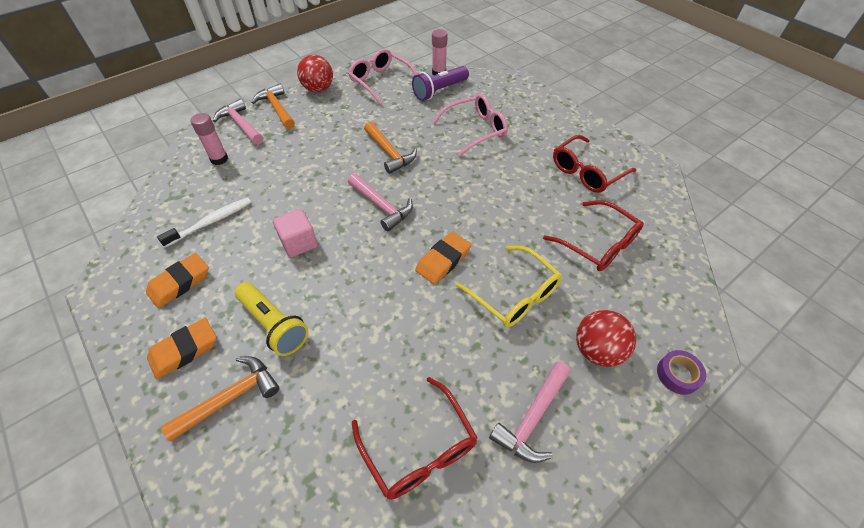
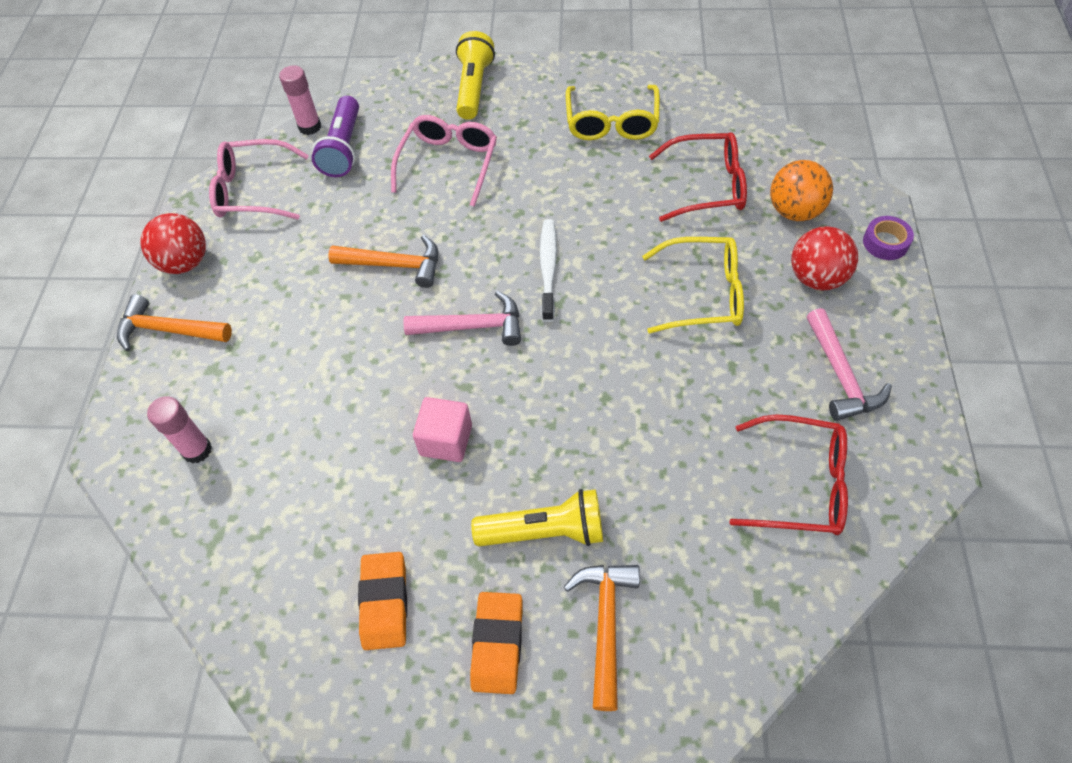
camera: 45 degrees left, 5 degrees up
(211, 222) = (311, 517): white toothbrush -> white toothbrush (548, 268)
(241, 124) = (152, 389): pink hammer -> none
(443, 260) = (606, 322): orange eraser -> none
(536, 106) = (473, 87): none -> yellow flashlight
(586, 172) = (612, 123): red glasses -> yellow glasses
(636, 302) = (794, 211): none -> orange ball

